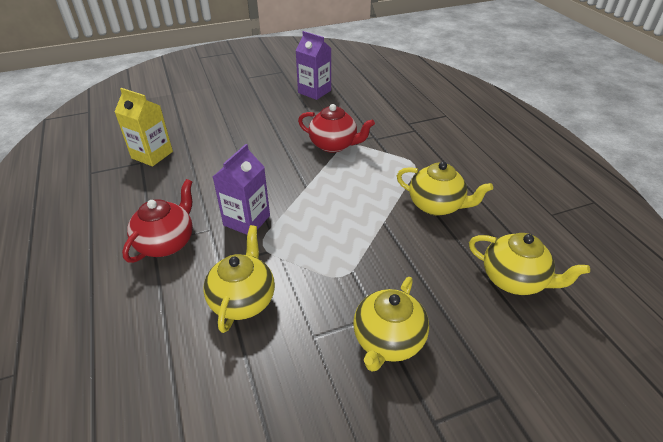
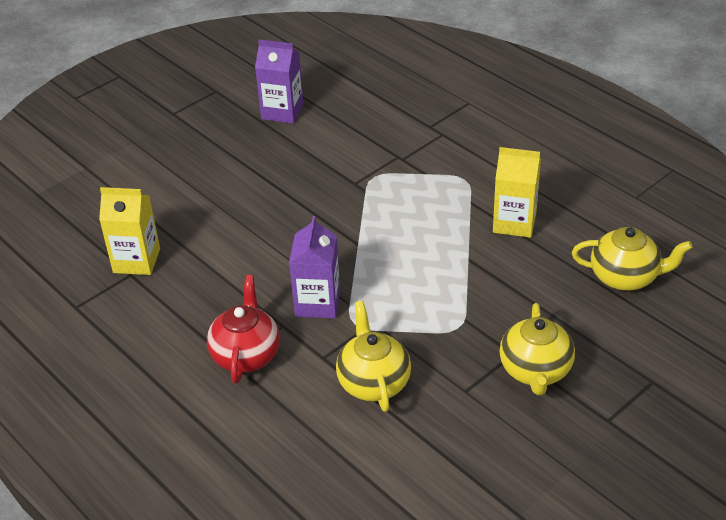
camera: 20 degrees left, 0 degrees up
(334, 145) = (357, 182): red teapot -> none
(436, 205) = (514, 222): yellow teapot -> yellow carton

